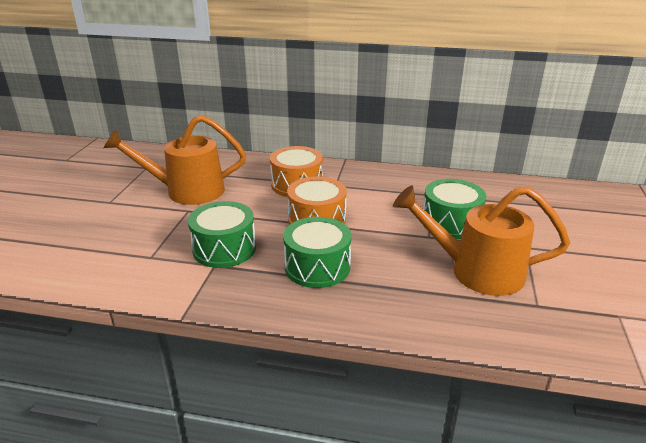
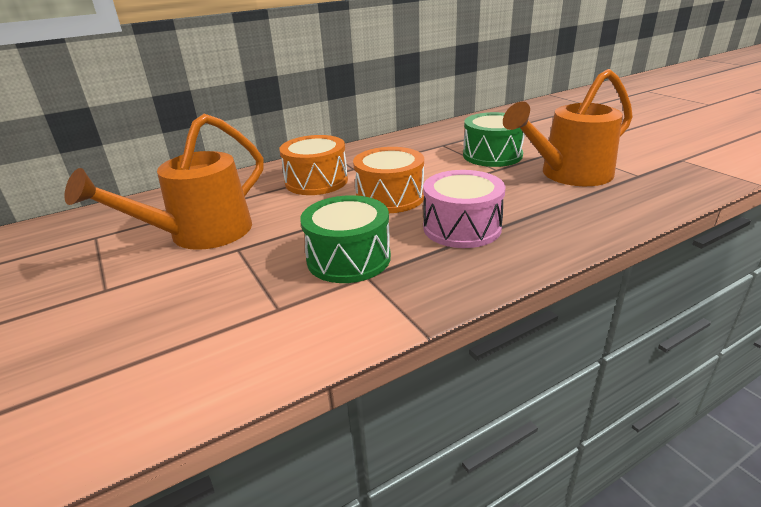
camera: 40 degrees left, 0 degrees up
(317, 267) = (462, 227): green drum -> pink drum

